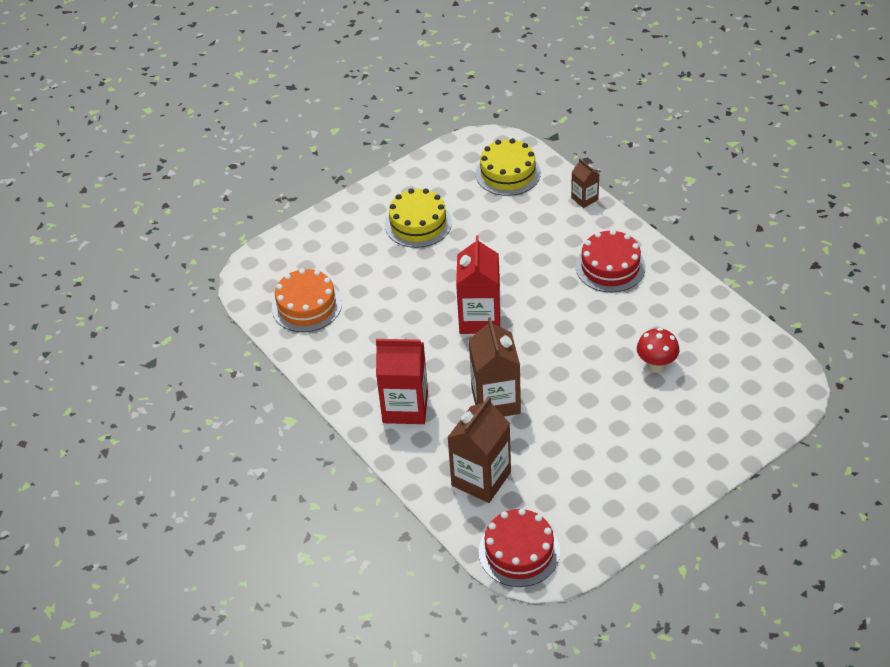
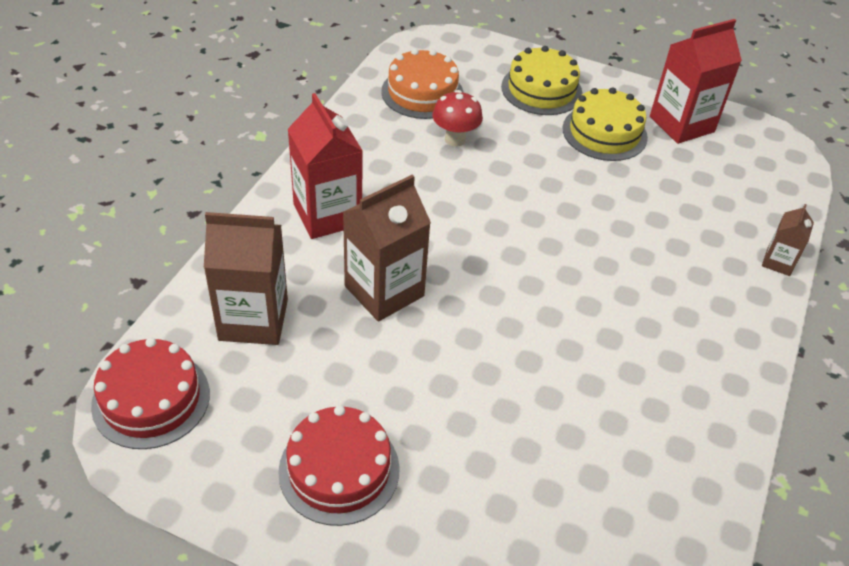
camera: 55 degrees right, 0 degrees up
(480, 319) = (503, 232): red carton -> red carton (681, 124)
(508, 173) = (750, 178): yellow cake -> yellow cake (541, 89)
(610, 267) = (687, 328): red cake -> red cake (339, 470)
(656, 365) = (554, 443): red mushroom -> red mushroom (455, 139)

